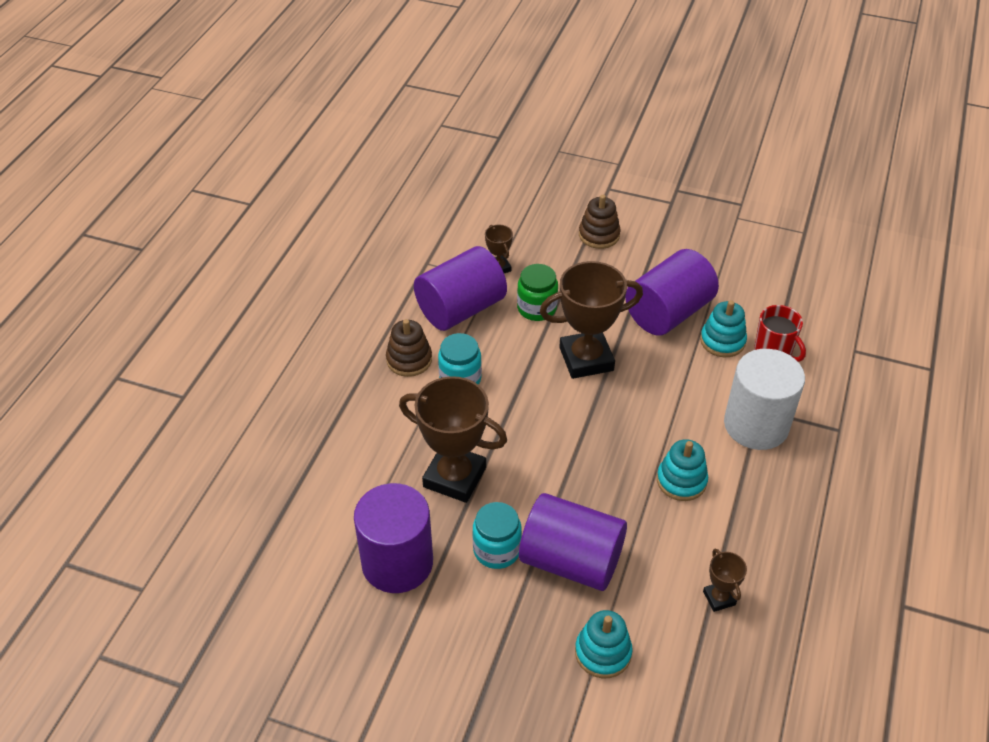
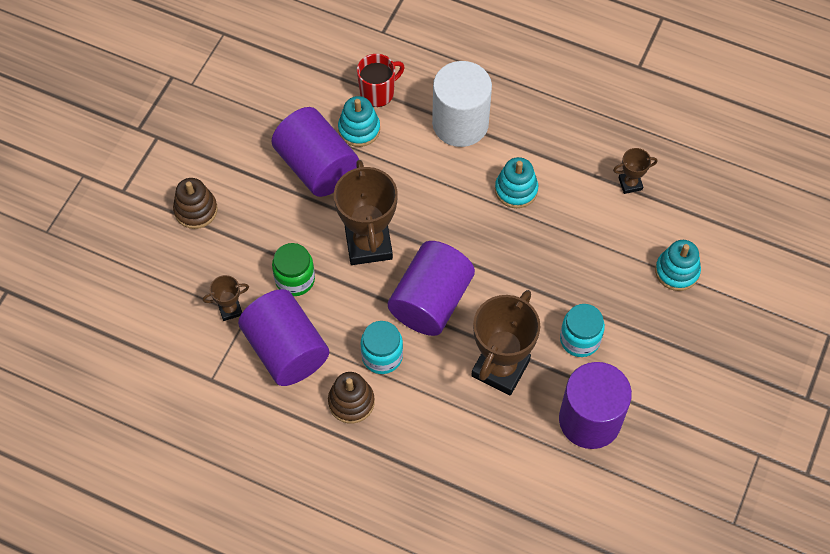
camera: 85 degrees left, 15 degrees up
(571, 561) = (592, 284): purple cylinder -> purple cylinder (431, 301)

